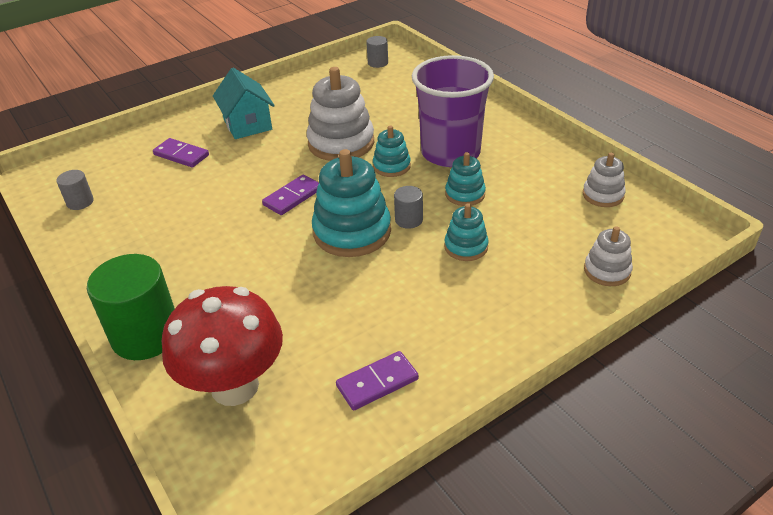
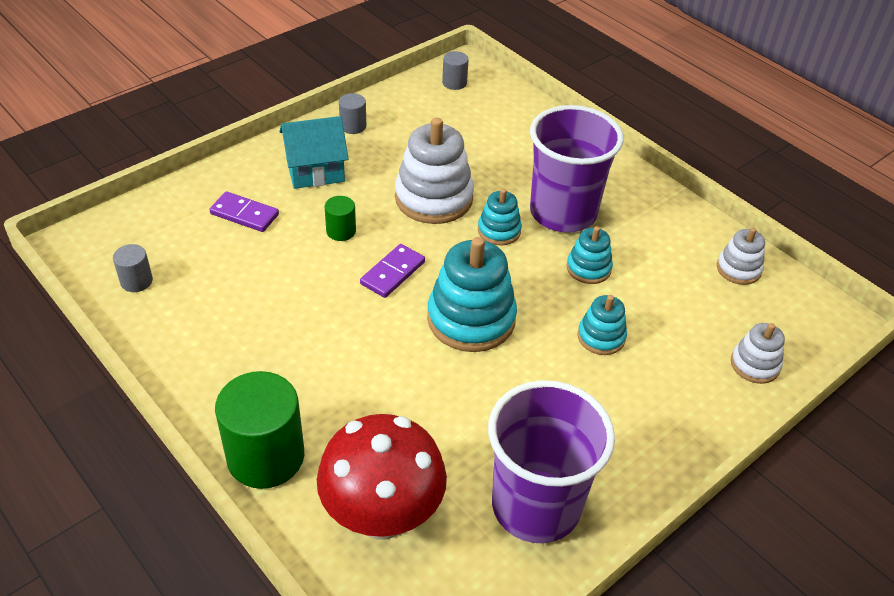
camera: 10 degrees left, 5 degrees up
(247, 124) = (315, 171): turquoise house -> turquoise house turned 75 degrees counterclockwise
(257, 167) = (341, 231): none -> green cylinder
(377, 382) = (536, 506): purple domino -> purple cup
(408, 220) = (532, 303): grey cylinder -> grey cylinder (353, 126)

